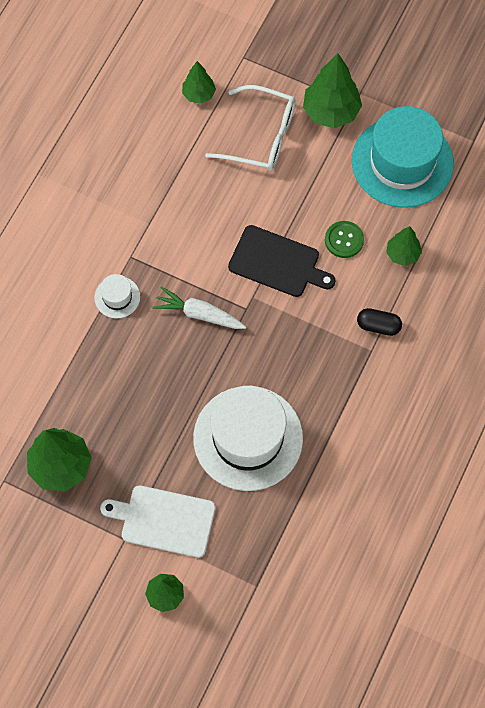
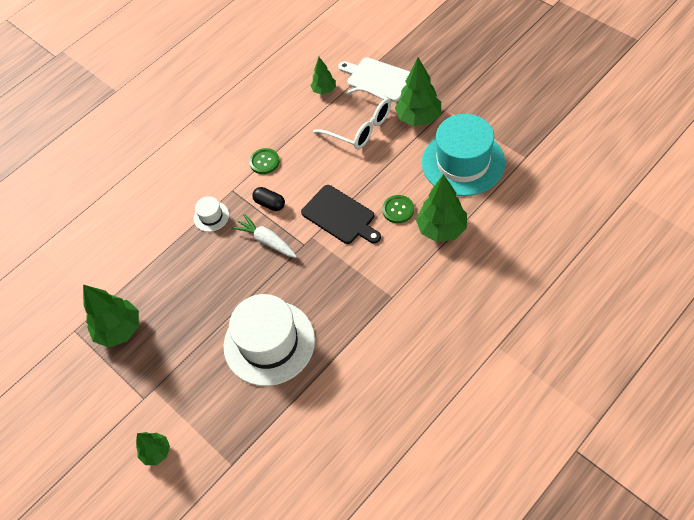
camera: 25 degrees right, 10 degrees down
(157, 210) = (264, 162): none -> green button
(164, 520) = (179, 391): white cutting board -> white cutting board (377, 79)
(378, 326) = (404, 279): black capsule -> black capsule (270, 204)
(402, 254) = (441, 229): green tree -> green tree, size x1.72

